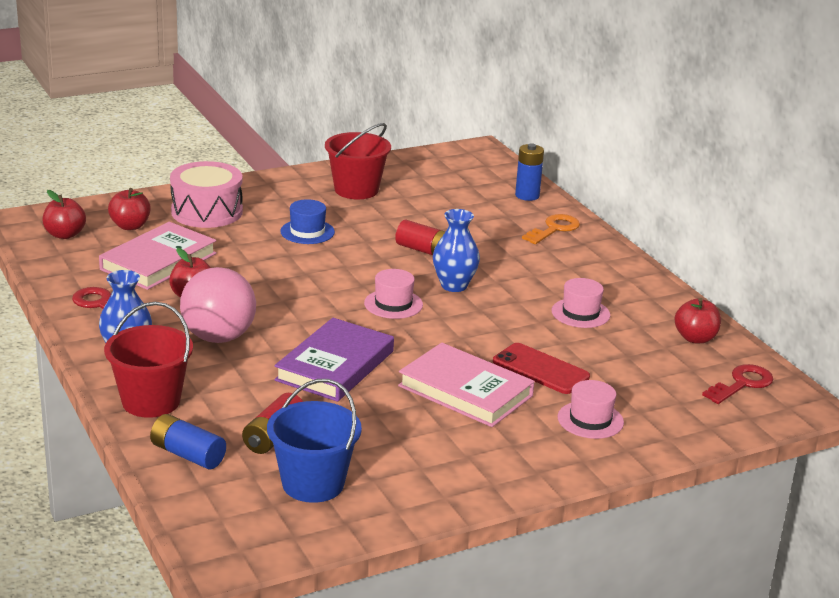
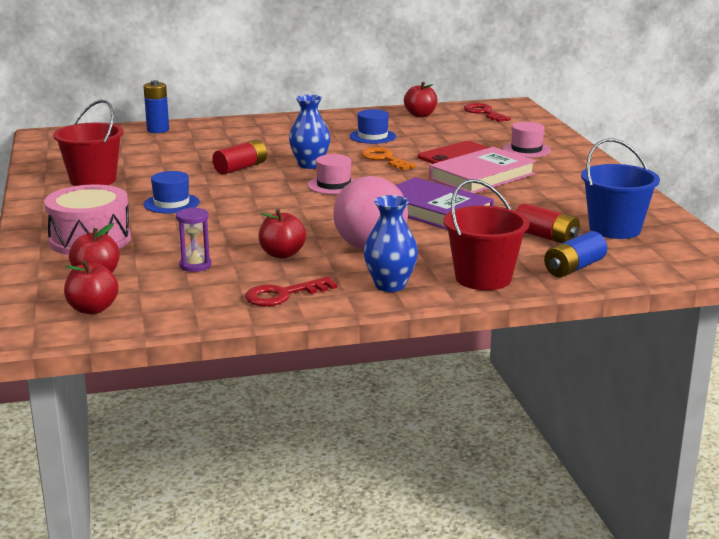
camera: 75 degrees left, 5 degrees down
(158, 261) = (195, 265): pink book -> purple hourglass
(554, 229) = (227, 129): orange key -> orange key (384, 159)
(580, 313) = (372, 136): pink hat -> blue hat

